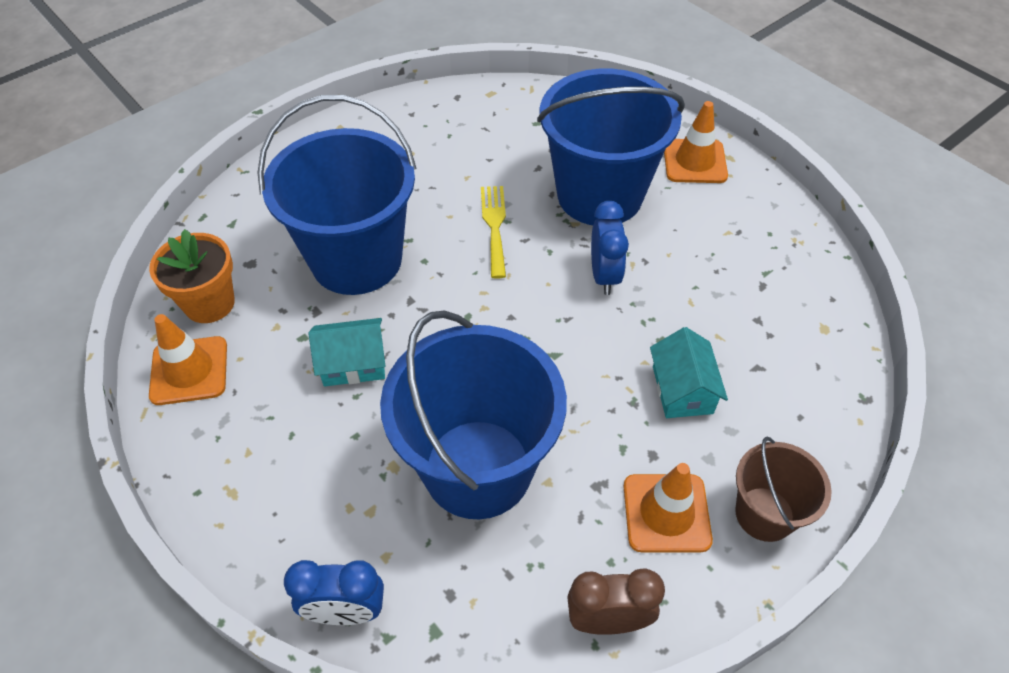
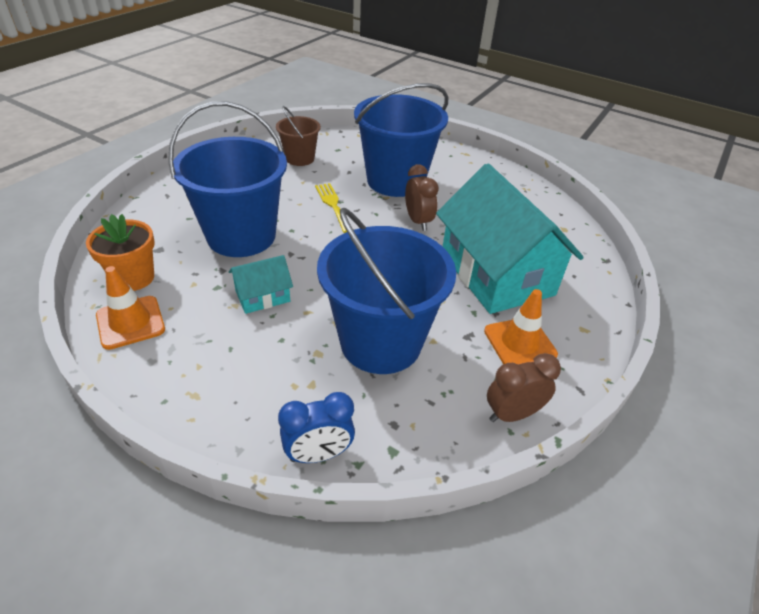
camera: 20 degrees left, 10 degrees down
(604, 276) = (418, 221): blue clock -> brown clock
(682, 390) = (496, 273): turquoise house -> turquoise house, size x2.28
(694, 161) = (446, 158): orange traffic cone -> none
(764, 514) = (580, 331): brown bucket -> brown bucket (300, 158)

